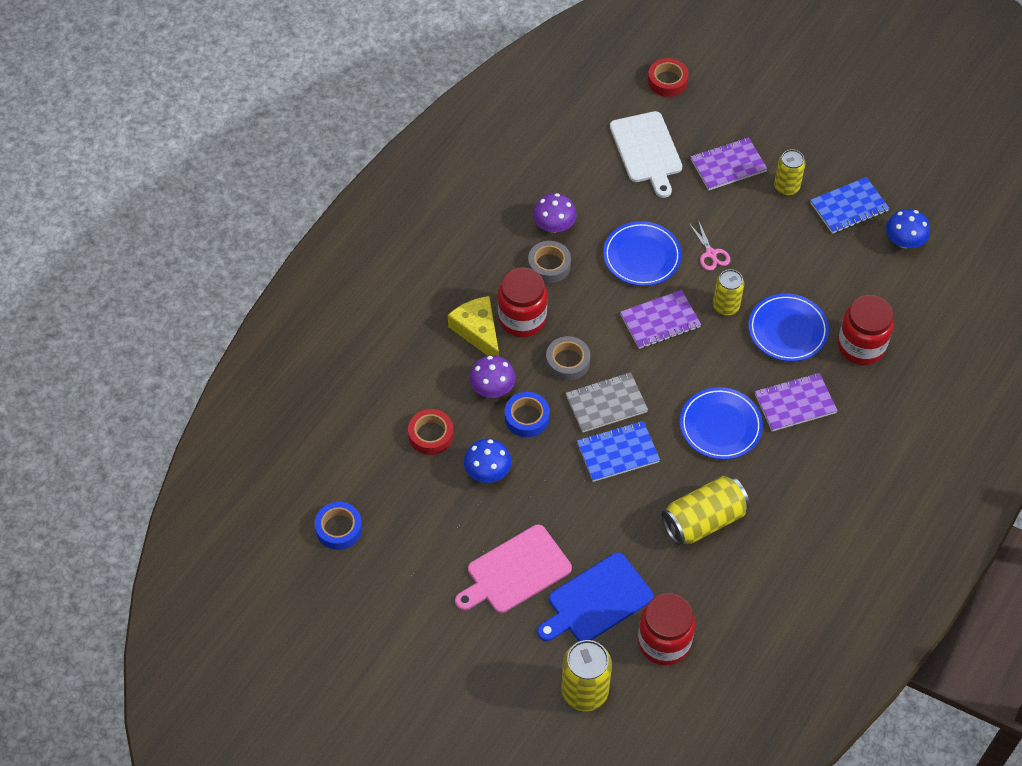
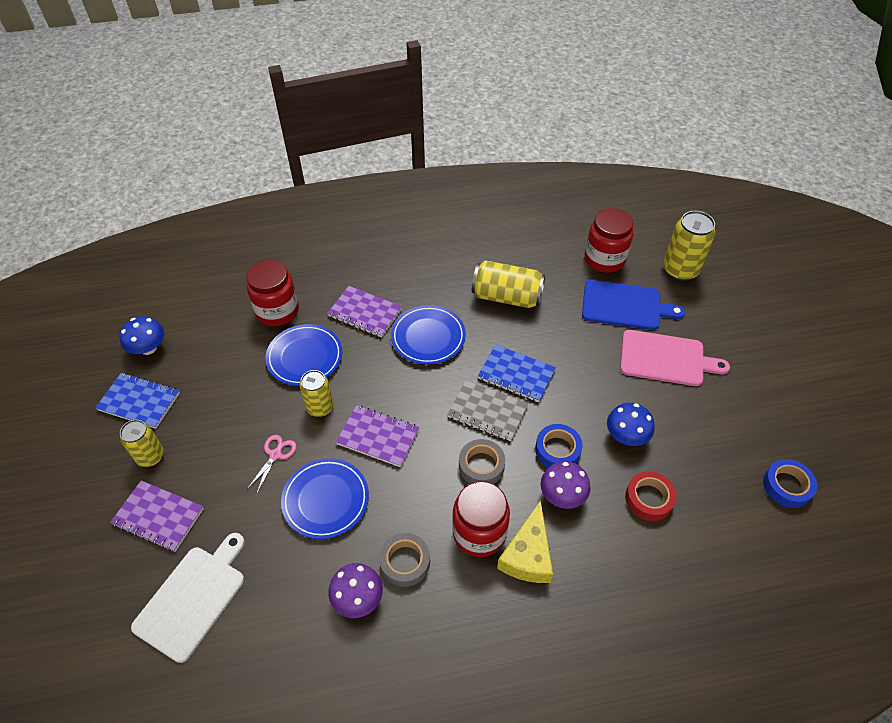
camera: 135 degrees left, 5 degrees down
(667, 81) = (74, 659): red tape -> none

